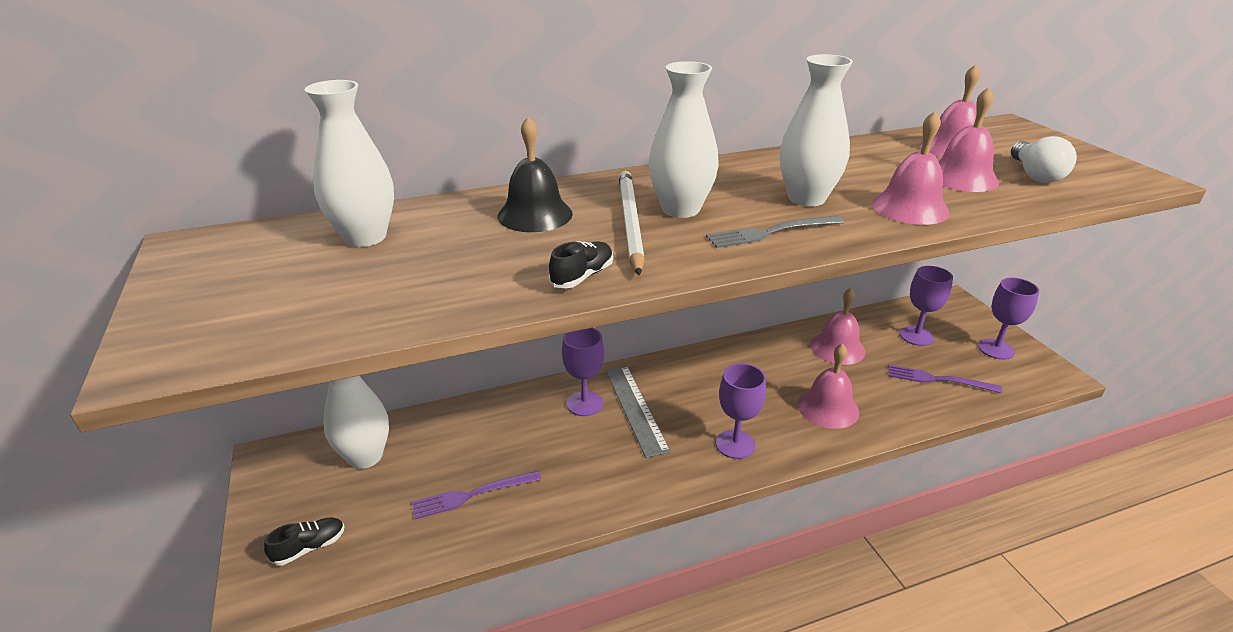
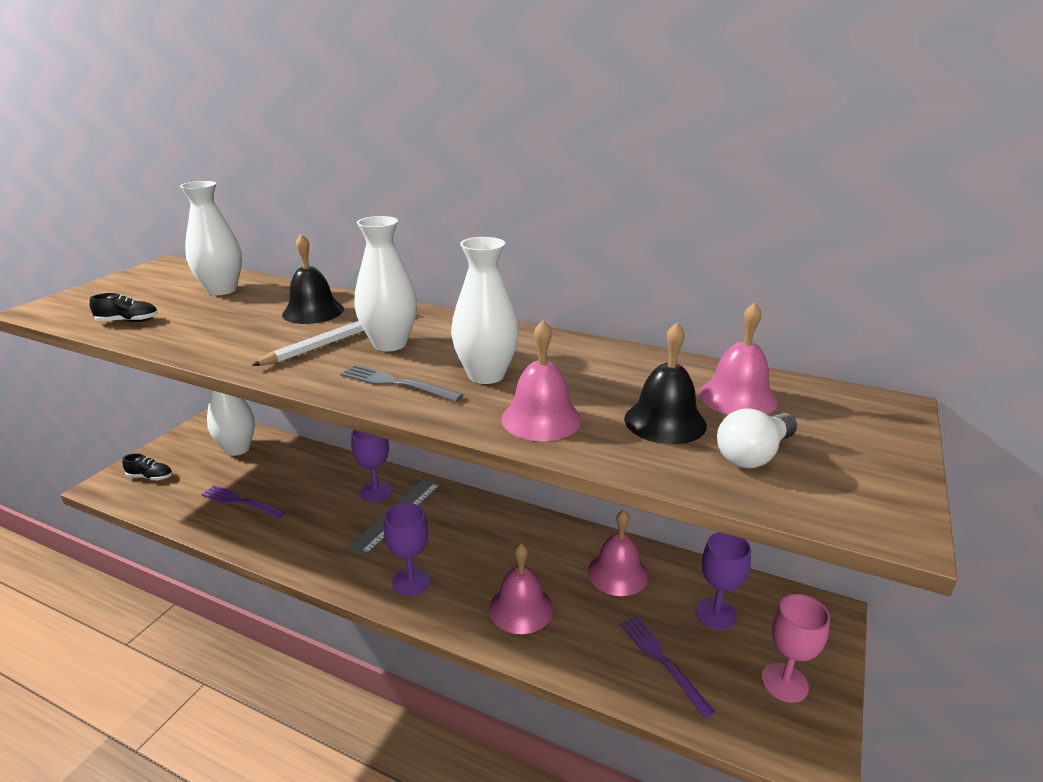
camera: 45 degrees right, 5 degrees down
(582, 276) = (240, 354): black shoe -> black shoe (128, 321)
(962, 178) = (665, 421): pink bell -> black bell
(996, 349) = (784, 682): purple goblet -> pink goblet

